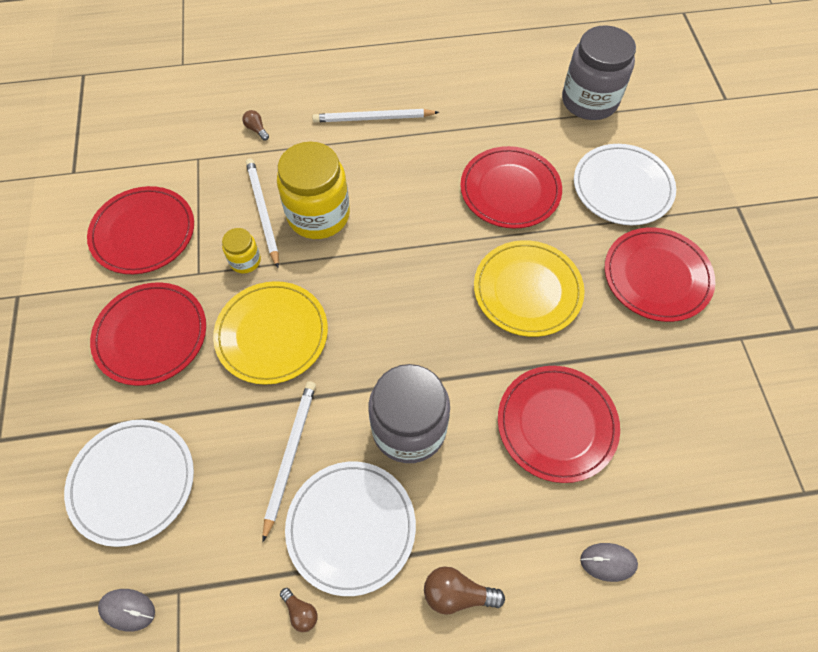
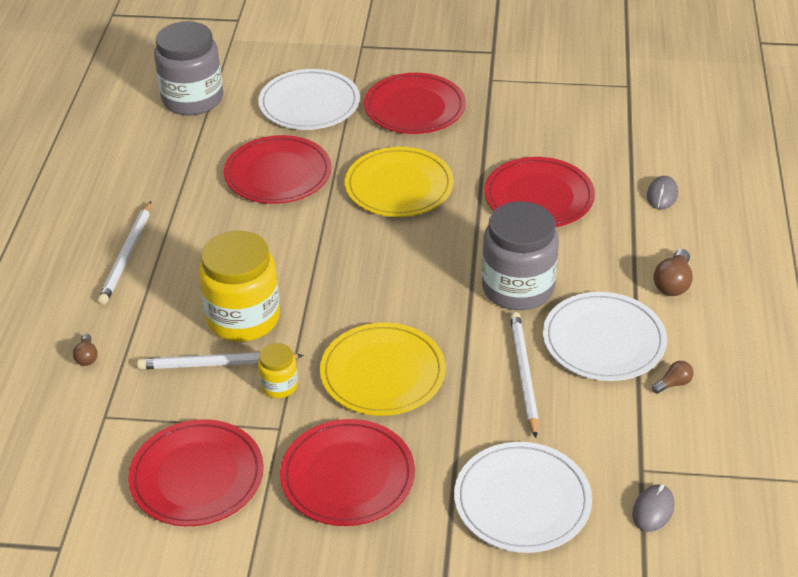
camera: 75 degrees left, 20 degrees down
(256, 129) = (87, 357): brown light bulb -> brown light bulb turned 75 degrees counterclockwise
(290, 455) = (523, 374): white pencil -> white pencil turned 60 degrees clockwise

